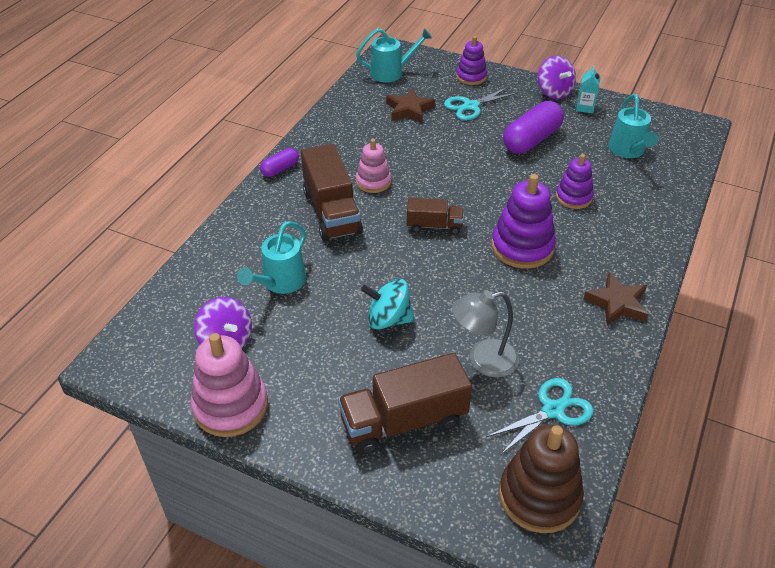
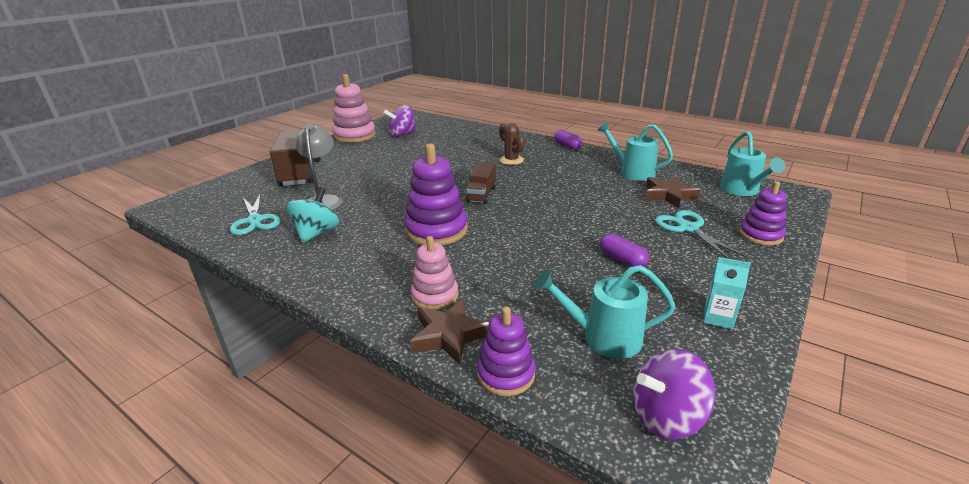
camera: 100 degrees right, 15 degrees down
(280, 283) = (442, 146): turquoise watering can -> turquoise watering can (632, 172)
(331, 212) = (511, 160): brown truck -> brown cactus
(373, 182) = (547, 175): pink stacking toy -> pink stacking toy (435, 296)
(388, 319) = (388, 173): turquoise spinning top -> turquoise spinning top (317, 233)
(531, 140) = (622, 259): purple capsule -> purple capsule, size x0.54
(539, 496) = (200, 207): brown stacking toy -> none
(554, 92) = (752, 295): purple spinning top -> purple spinning top (666, 417)
(573, 197) = (505, 271): purple stacking toy -> purple stacking toy (506, 374)
(617, 303) = (332, 269): brown star -> brown star (449, 335)

